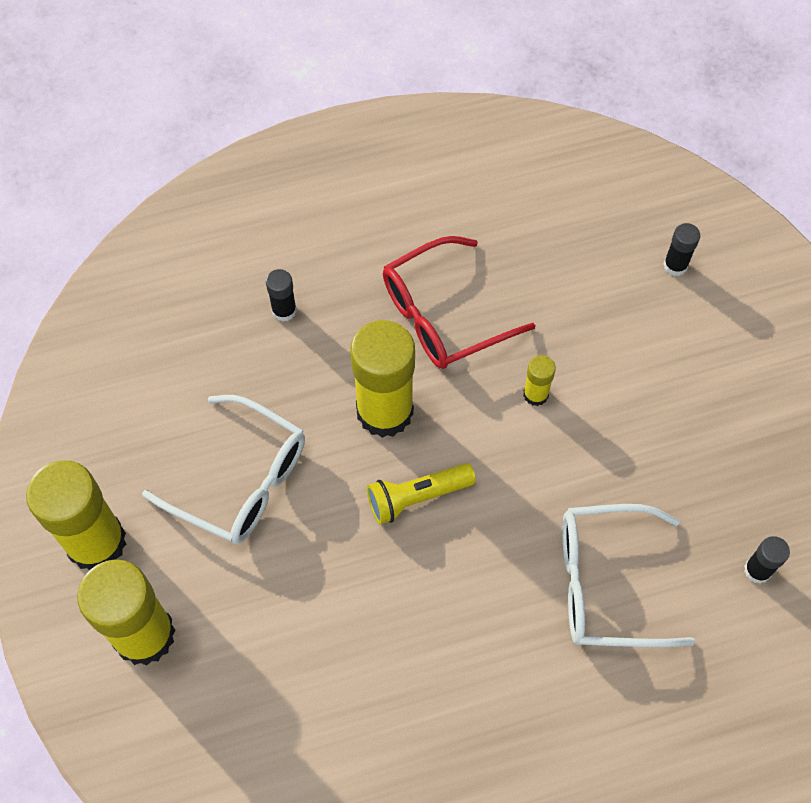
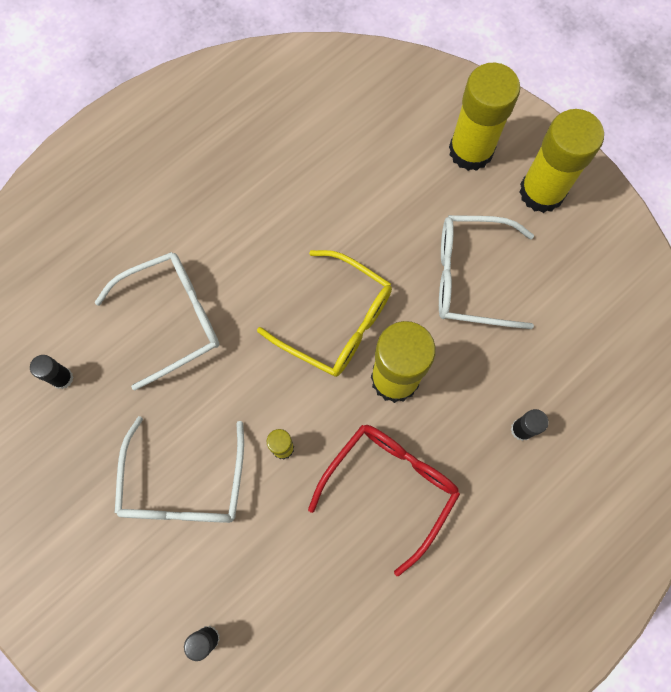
camera: 155 degrees right, 10 degrees up
(417, 497) = (337, 322): yellow flashlight -> yellow glasses
(653, 402) = (184, 485): none -> white glasses

